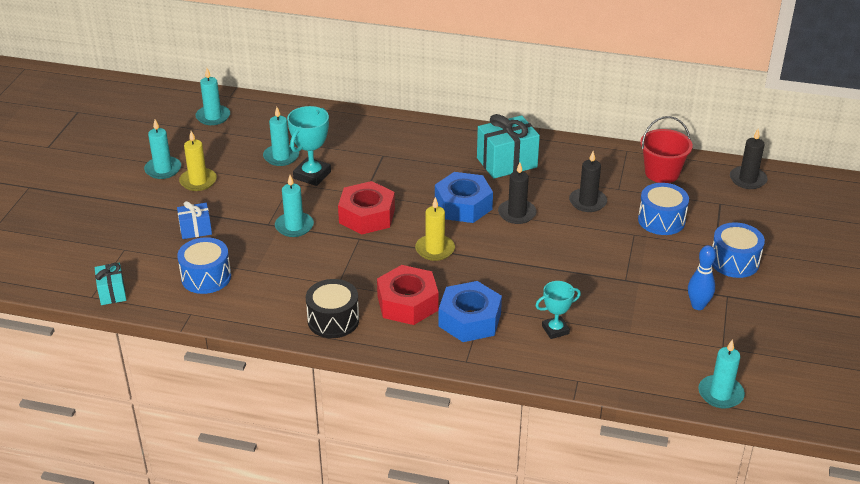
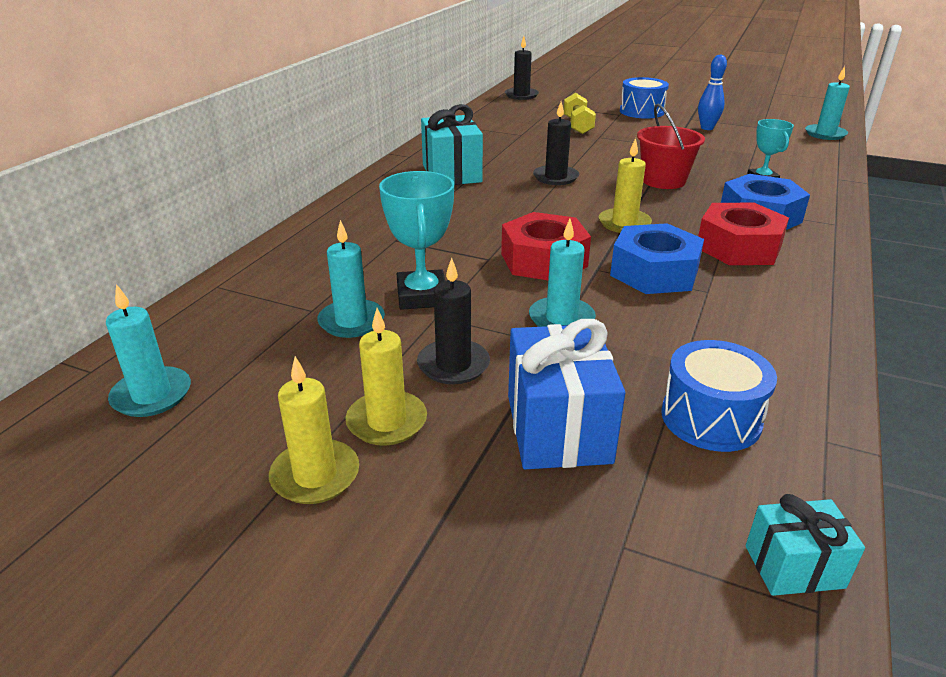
camera: 80 degrees left, 5 degrees down
(163, 169) = (315, 475): turquoise candle -> yellow candle
(195, 230) = (558, 428): blue gift -> blue gift, size x1.79
(312, 175) = (422, 296): turquoise trophy -> turquoise trophy turned 45 degrees clockwise
(333, 320) = (792, 299): black drum -> none
(463, 205) = (533, 201): blue nut -> blue nut (654, 272)
(587, 202) = (541, 147): black candle -> black candle (453, 365)
(661, 220) = (577, 126): blue drum -> yellow dumbbell
(662, 173) = (500, 118): red bucket -> red bucket (663, 180)

